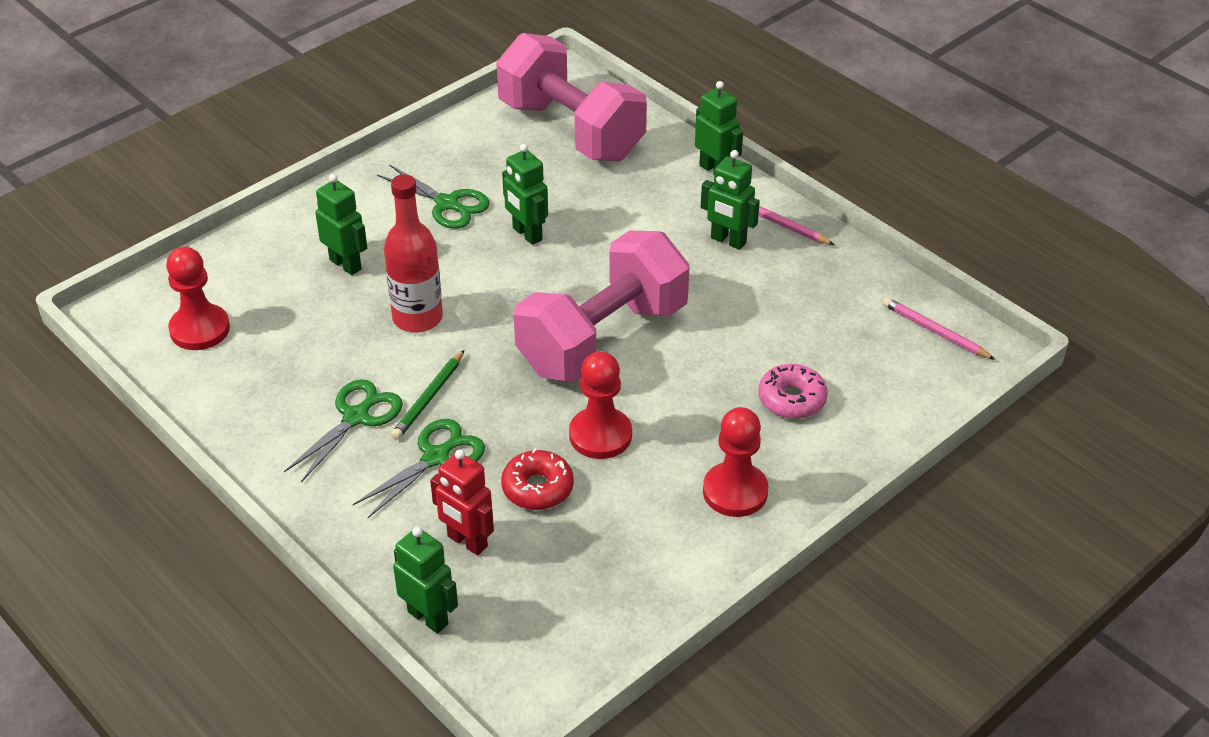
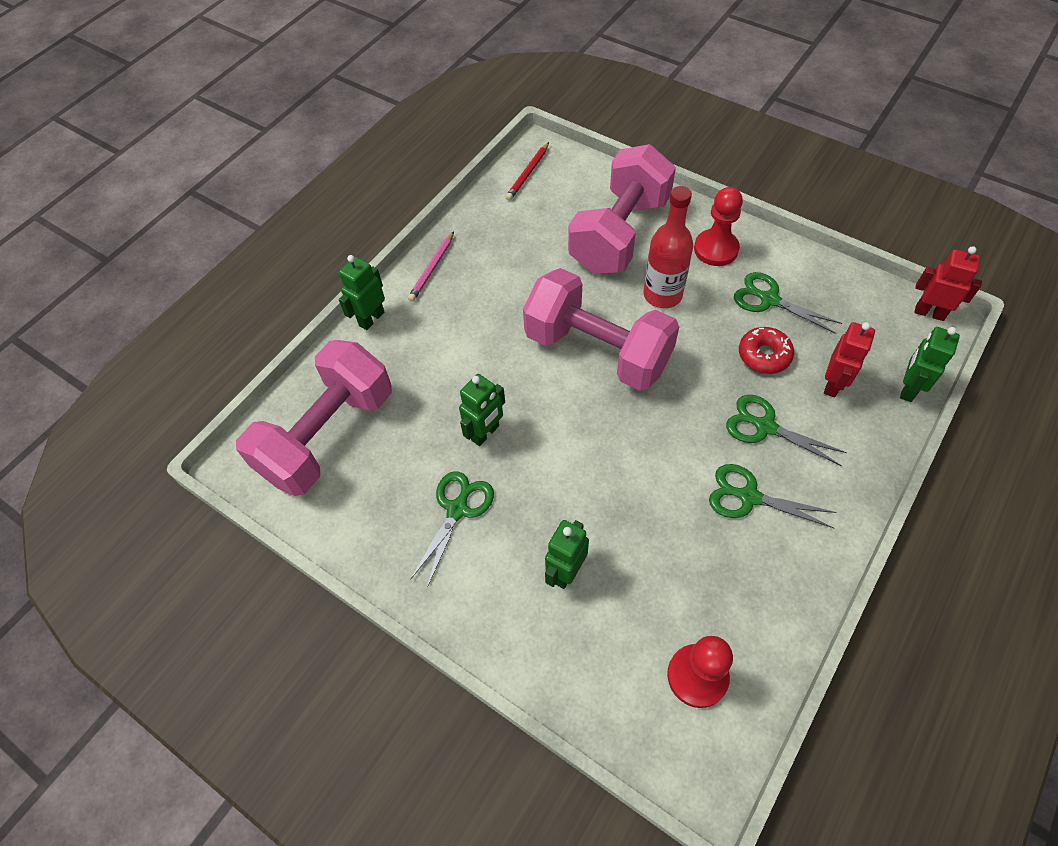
camera: 100 degrees left, 15 degrees up
(417, 318) = (617, 487): red bottle -> red bottle (662, 295)
(429, 398) = (706, 450): green pencil -> none
(540, 696) = (929, 313): none -> red robot
(600, 435) = (697, 330): red pawn -> none
(626, 522) = (769, 299): none -> green scissors
(728, 241) = (460, 295): green robot -> none
(792, 399) = (619, 234): pink donut -> pink dumbbell
(934, 331) = (528, 173): pink pencil -> red pencil

